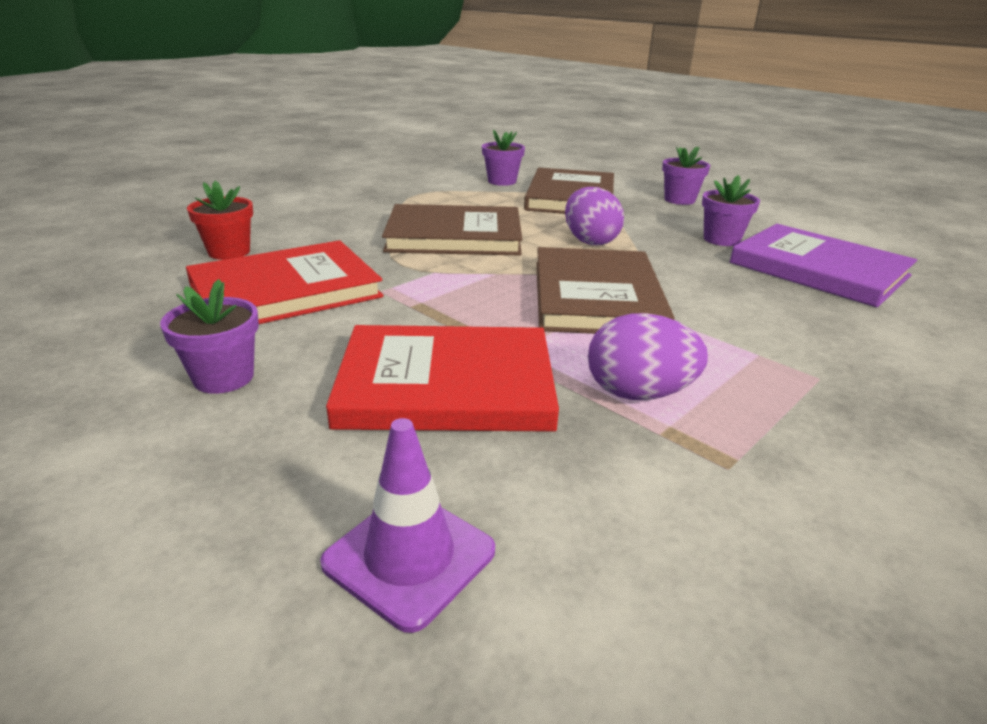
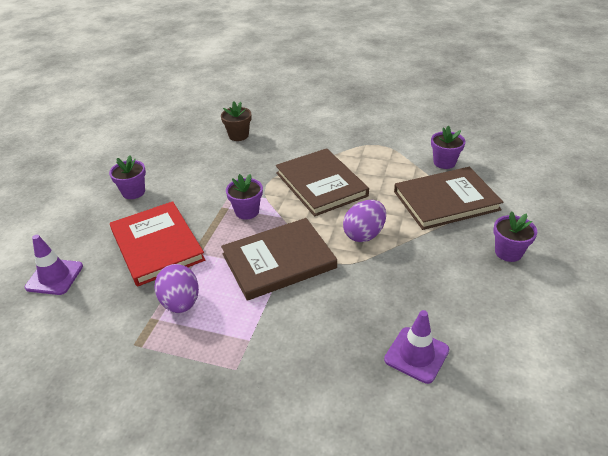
camera: 65 degrees right, 10 degrees up
(229, 252) = (238, 135): red flower pot -> brown flower pot
(285, 291) = (211, 169): red book -> none
(721, 239) = (432, 293): purple flower pot -> purple flower pot (247, 211)
(818, 269) = (416, 355): purple book -> purple traffic cone

